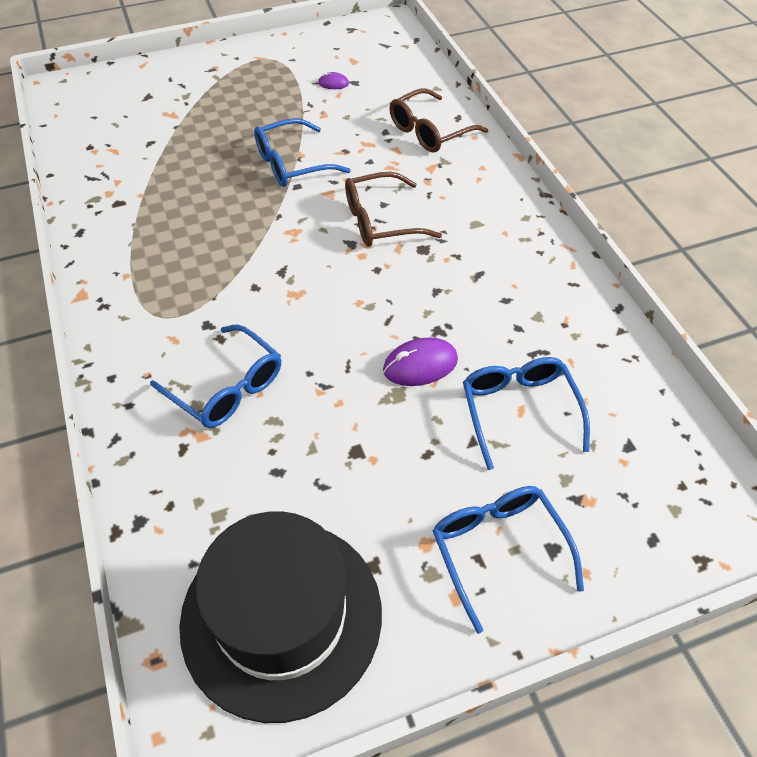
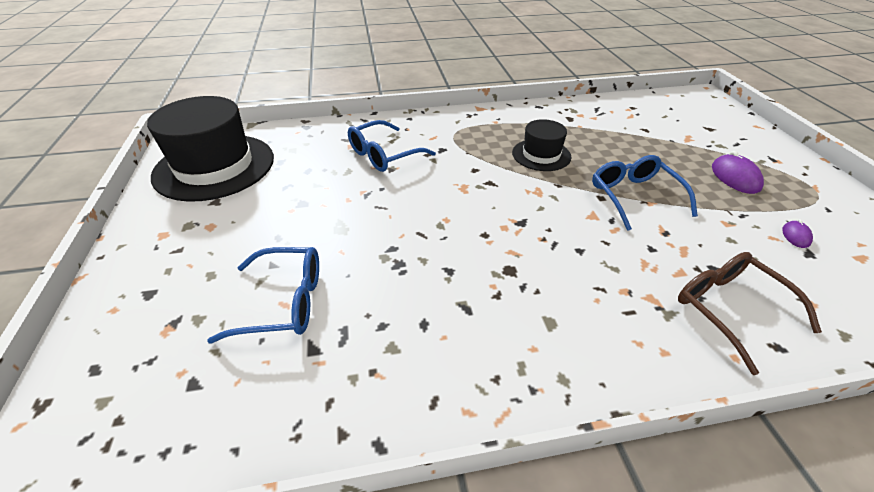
camera: 100 degrees right, 10 degrees down
(215, 229) = (541, 155): none -> black hat
(380, 221) = (553, 245): brown glasses -> none
(420, 365) = (364, 246): purple mouse -> purple mouse (735, 177)
(498, 550) = (175, 261): blue glasses -> none

